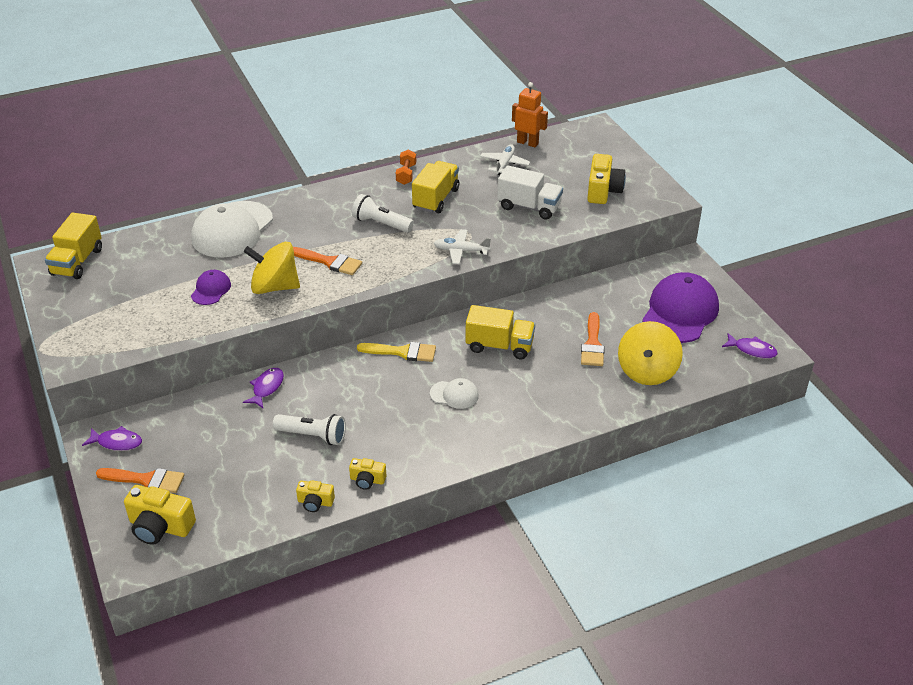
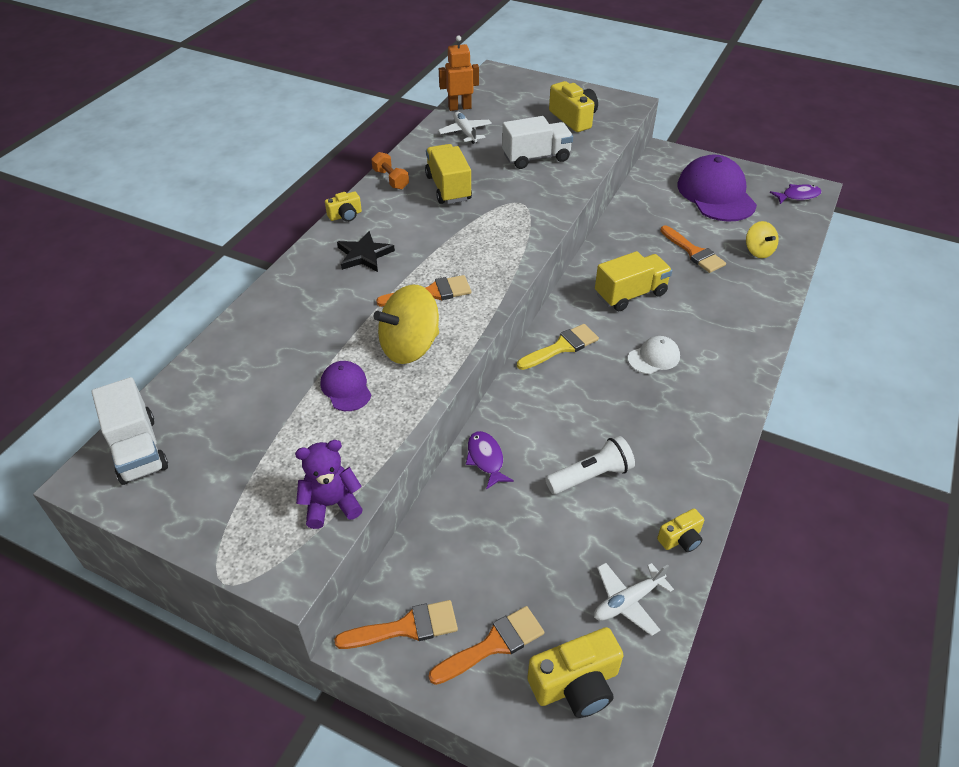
camera: 40 degrees left, 5 degrees up
(77, 262) = (138, 449): yellow truck -> white truck
(117, 442) = (406, 627): purple fish -> orange brush
(128, 344) = (331, 504): none -> purple teddy bear
(232, 230) = (285, 315): white cap -> none
(323, 217) = (364, 255): none -> black star
(367, 480) = (693, 483): yellow camera -> yellow camera (345, 215)
(381, 224) = (430, 233): white flashlight -> none
(461, 251) = (534, 221): white plane -> white plane (628, 601)
(647, 371) = (758, 251): yellow spinning top -> yellow spinning top, size x0.58

